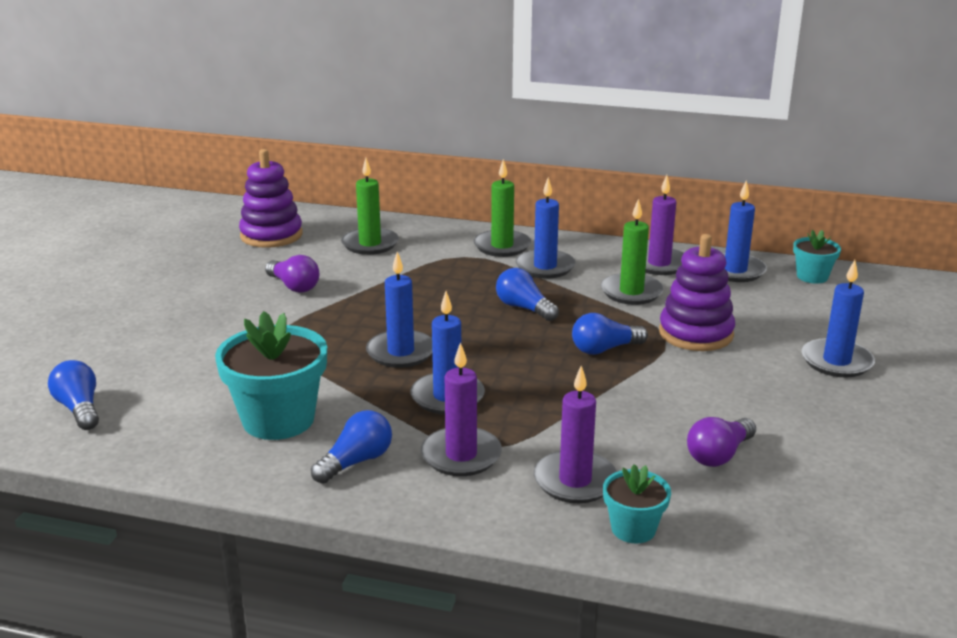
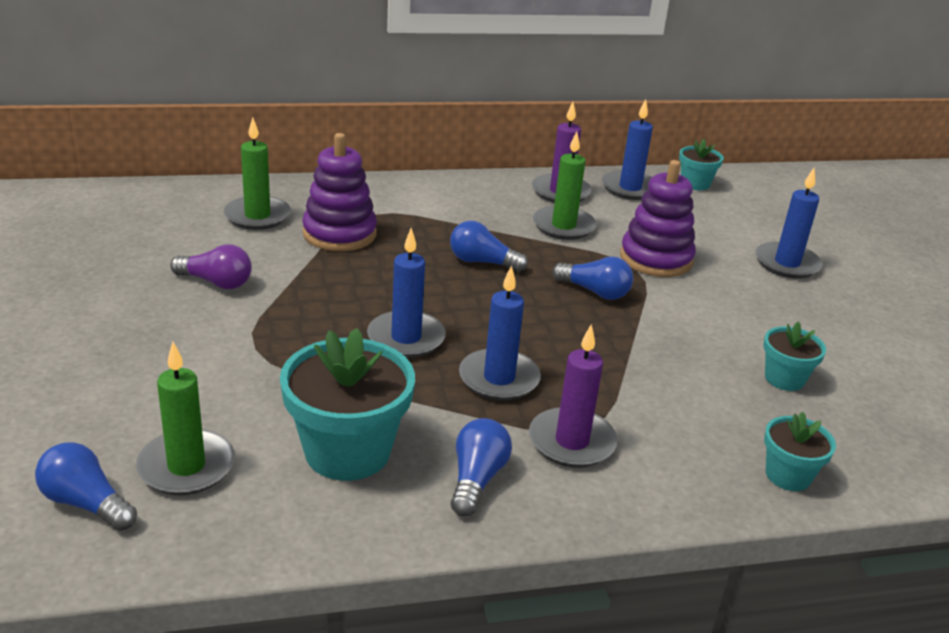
camera: 30 degrees left, 5 degrees up
(271, 235) = (131, 223): purple stacking toy -> purple stacking toy (339, 234)
(502, 246) = (399, 196): green candle -> green candle (186, 466)
(545, 267) = (461, 213): blue candle -> none
(575, 481) = (696, 440): purple candle -> none
(604, 349) = (595, 292): blue light bulb -> blue light bulb turned 105 degrees counterclockwise
(719, 455) = (784, 379): purple light bulb -> turquoise flower pot

